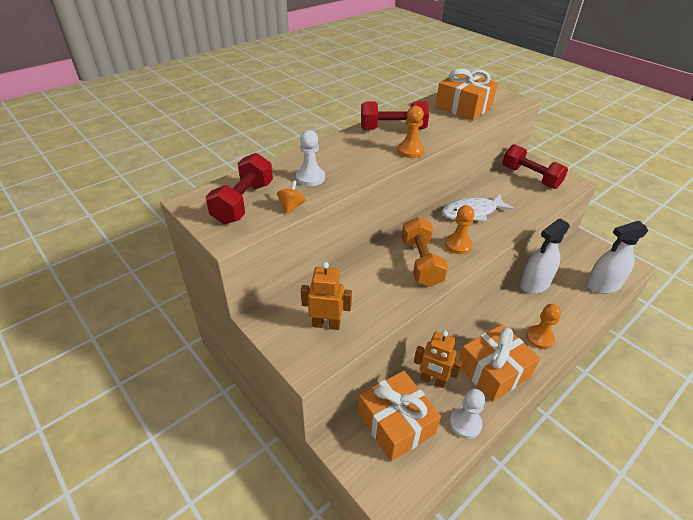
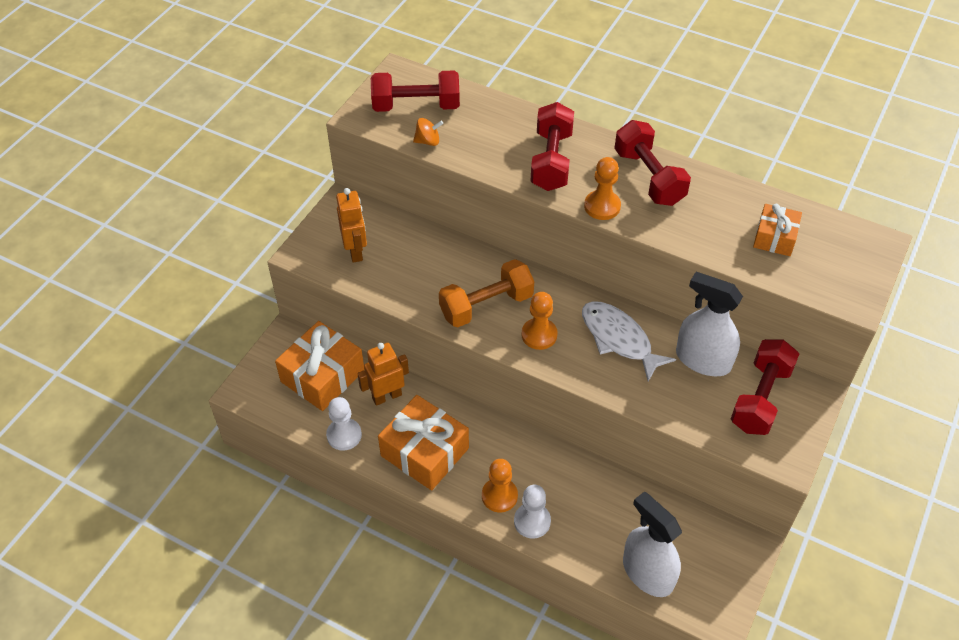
camera: 70 degrees right, 10 degrees up
(310, 178) = (488, 138): white pawn -> white pawn (532, 521)
(354, 158) = (551, 161): none -> red dumbbell
(432, 380) = (386, 396): orange robot -> orange robot turned 60 degrees clockwise
(463, 107) = (774, 237): orange gift -> orange gift, size x0.58
(534, 284) = (602, 483): white spray bottle -> white spray bottle (703, 360)

